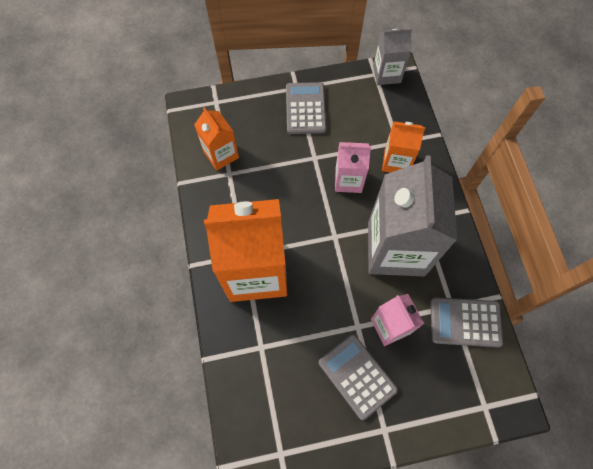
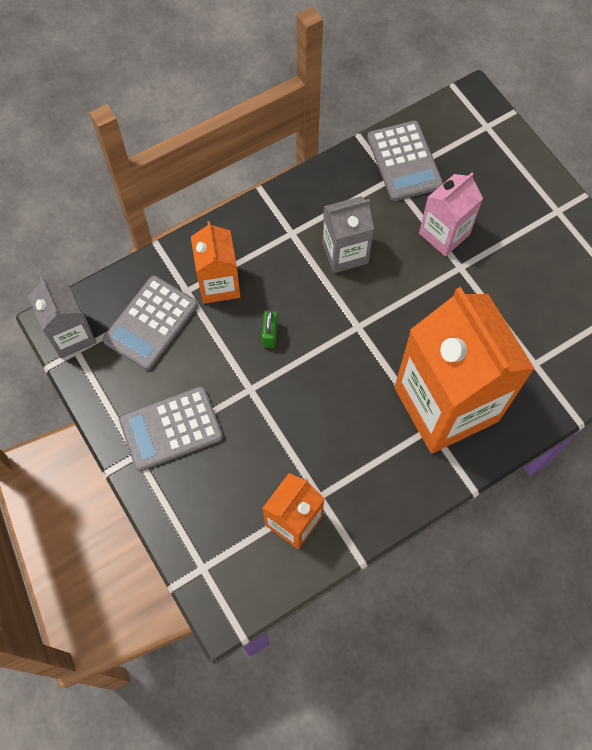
camera: 110 degrees left, 0 degrees up
(348, 180) = (270, 334): pink carton -> green padlock
(357, 376) = (516, 252): grey calculator -> grey calculator (151, 323)
(396, 248) = (345, 253): grey carton -> grey carton, size x0.51

